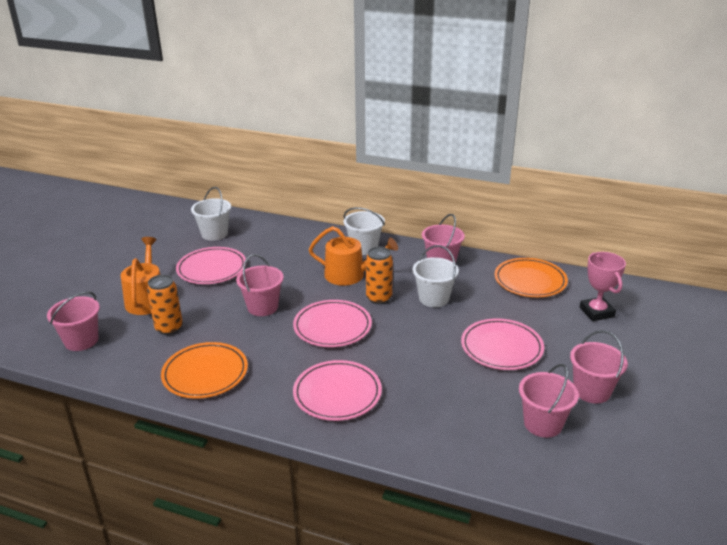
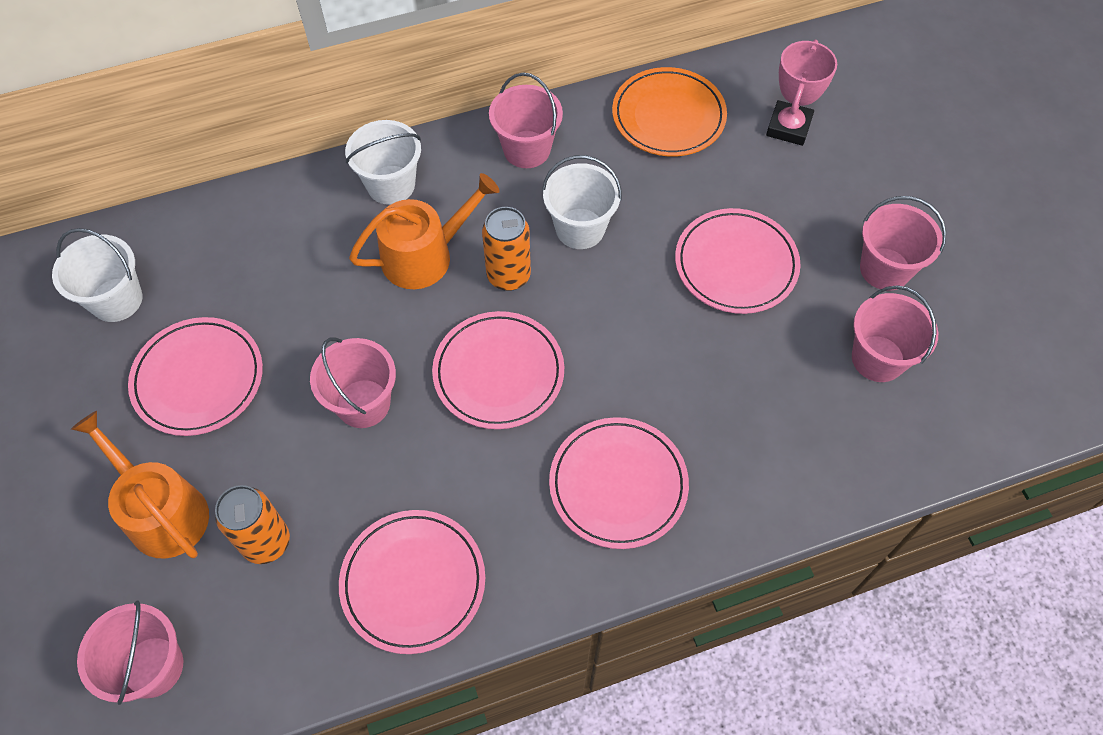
camera: 40 degrees left, 30 degrees up
(205, 373) = (413, 582): orange plate -> pink plate
(596, 312) = (789, 127): pink trophy -> pink trophy turned 75 degrees clockwise

